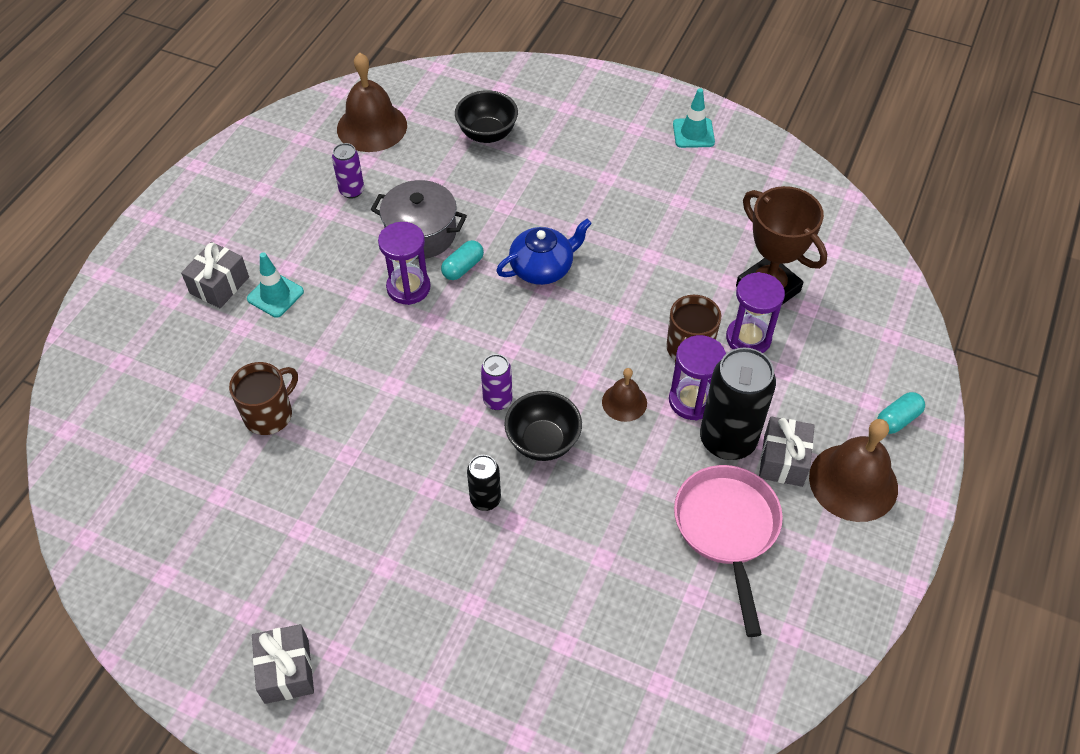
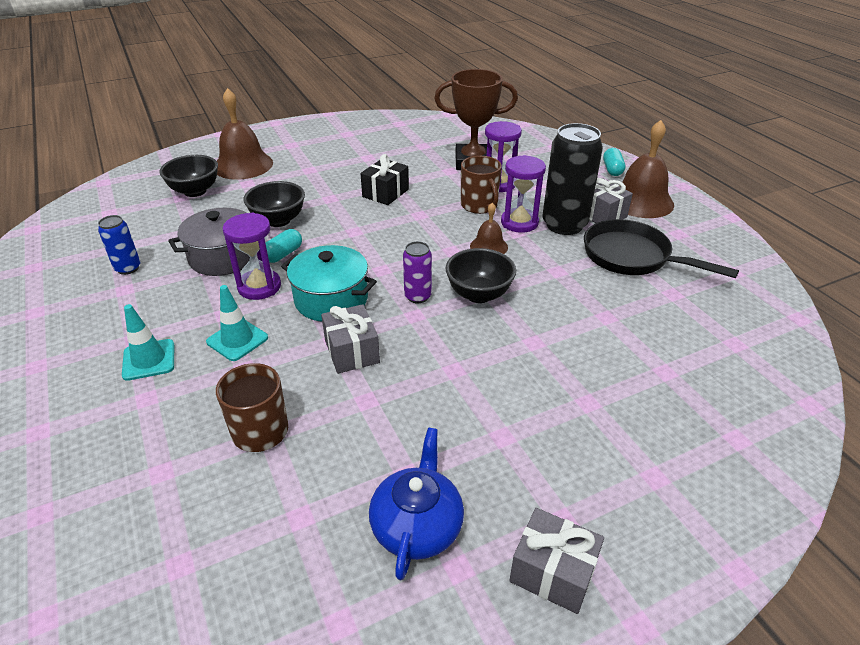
camera: 50 degrees left, 15 degrees down
(219, 285) = (80, 389): grey gift -> grey gift (352, 351)
(352, 191) = (128, 268): purple can -> blue can
(372, 127) = (93, 231): brown bell -> brown bell (243, 165)
(437, 345) = (331, 299): none -> turquoise pot
(463, 267) = (283, 254): turquoise capsule -> turquoise capsule turned 45 degrees clockwise
(485, 499) = (497, 346): black can -> none
(505, 224) = (278, 220): none -> black bowl
(542, 268) = (337, 224): blue teapot -> blue teapot (417, 526)
(630, 263) = (385, 193): none -> black gift
(693, 133) = (328, 131): turquoise traffic cone -> turquoise traffic cone (237, 340)
(727, 530) = (632, 257): pink pan -> black pan

